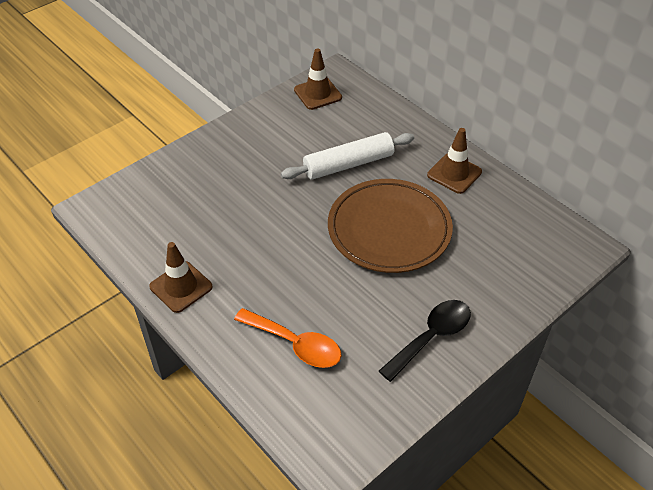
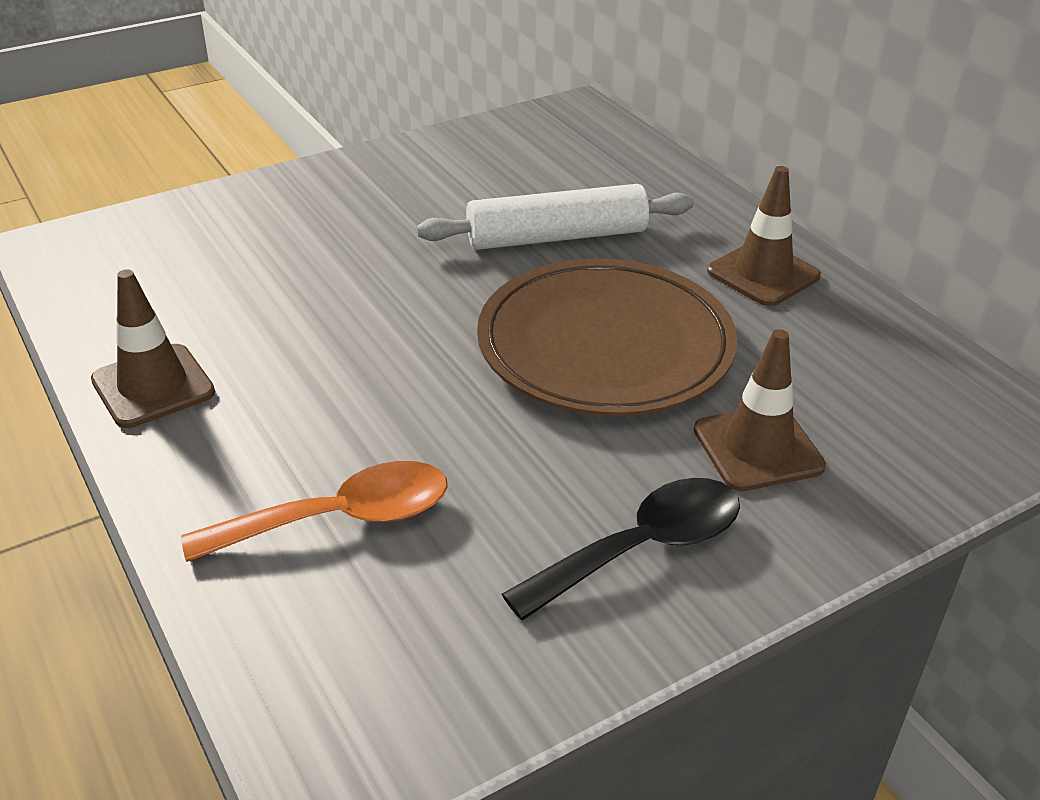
camera: 10 degrees right, 10 degrees down
(295, 344) = (340, 518): orange spoon -> orange spoon turned 60 degrees counterclockwise
(317, 94) = (533, 133): brown traffic cone -> brown traffic cone (758, 448)

